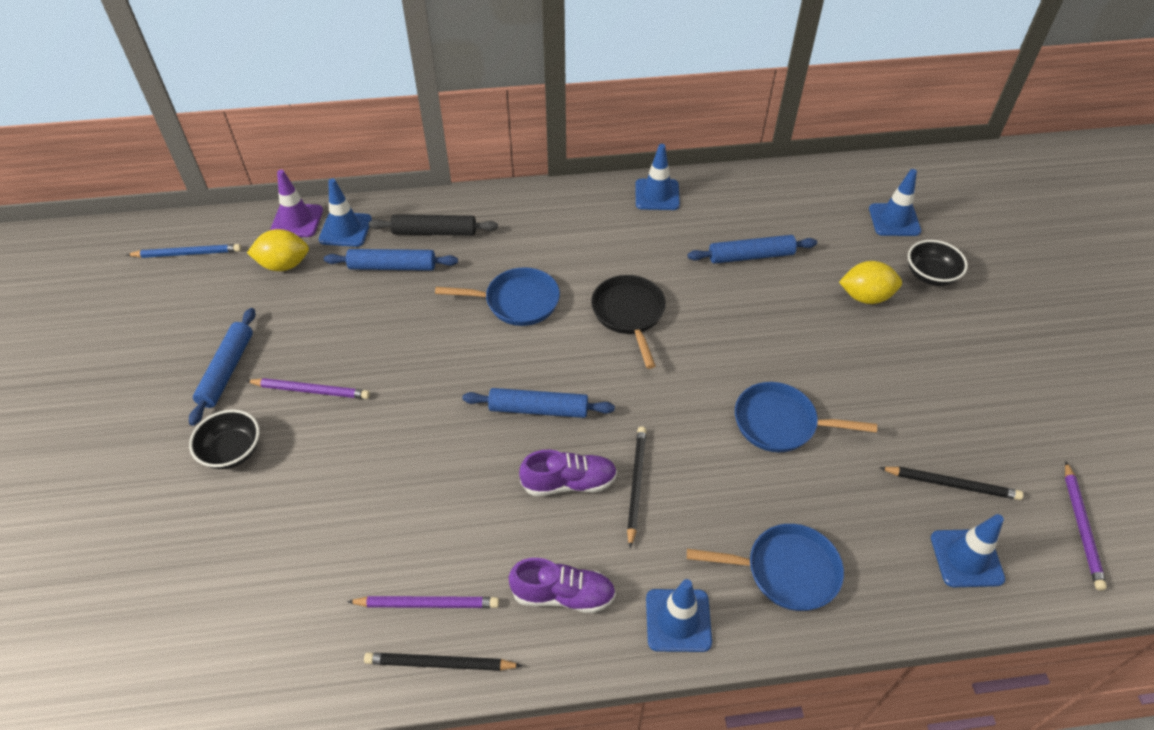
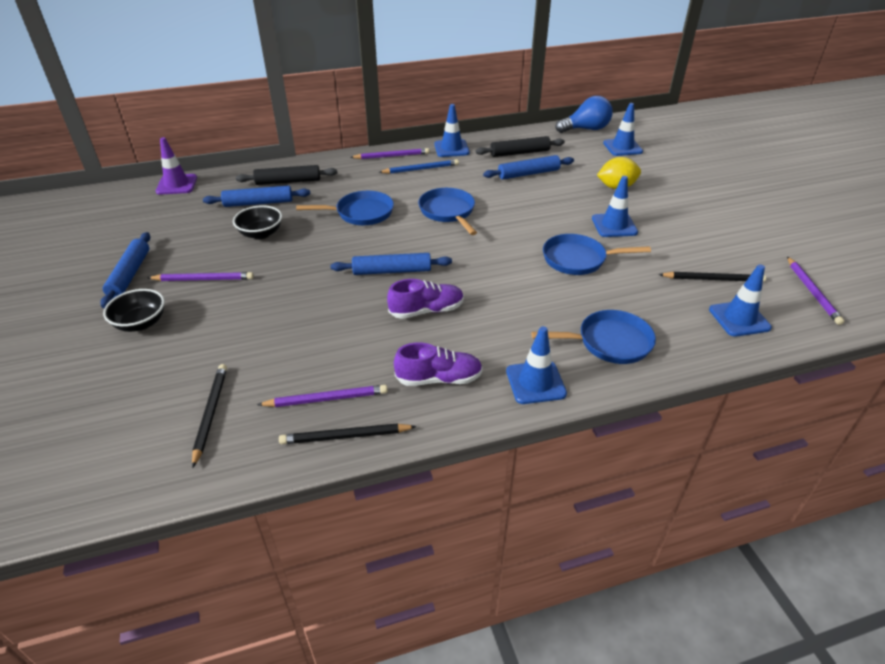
camera: 10 degrees left, 10 degrees down
(187, 253) = (87, 210): blue pencil -> blue pencil (420, 169)
(284, 265) = (170, 210): yellow lemon -> none
(345, 230) = (217, 186): blue traffic cone -> blue traffic cone (614, 225)
(575, 200) = (391, 156): none -> purple pencil
(629, 314) = (448, 212): black pan -> blue pan
(635, 485) = (479, 306): black pencil -> black pencil (210, 414)
(748, 214) = (519, 153): none -> black rolling pin
(851, 177) = (586, 129): none -> blue light bulb
(930, 275) = (657, 172): black bowl -> black bowl (261, 234)

